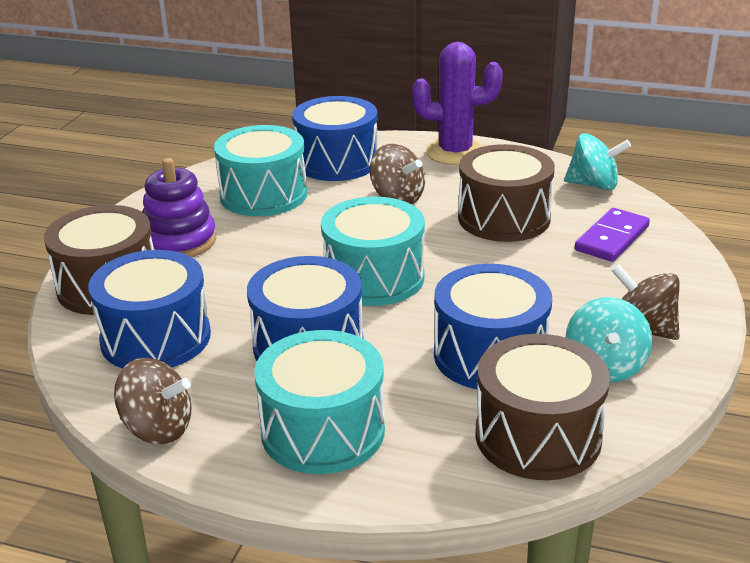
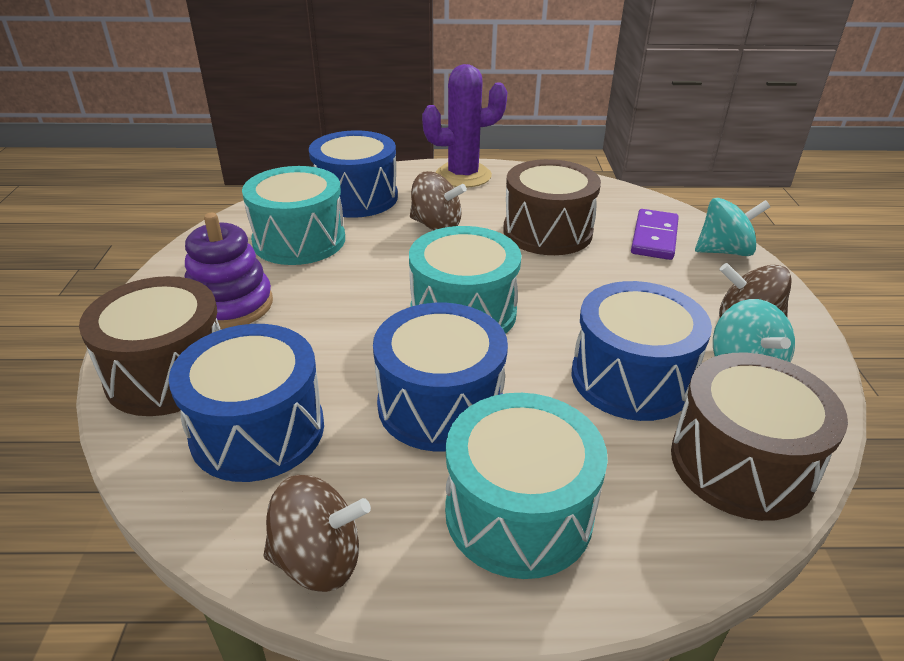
camera: 20 degrees left, 5 degrees up
(594, 185) = (603, 190): turquoise spinning top -> turquoise spinning top (724, 251)

